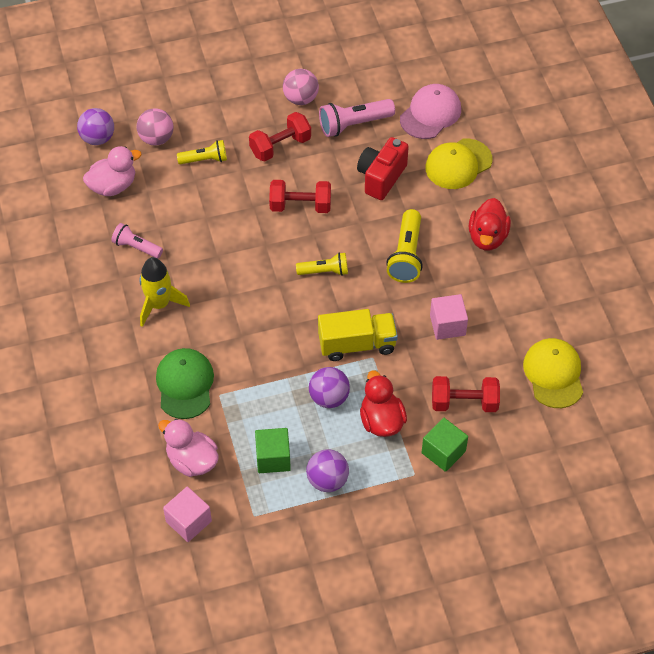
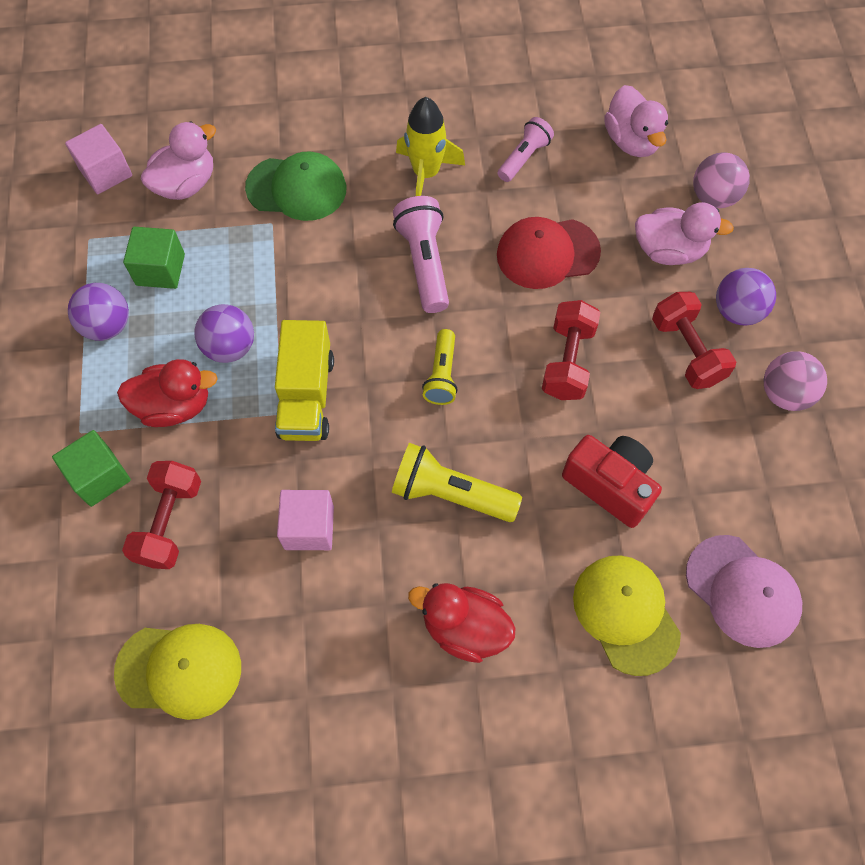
camera: 100 degrees right, 10 degrees up
(98, 138) = (718, 131): purple ball -> purple ball (737, 311)
(204, 160) = (669, 250): yellow flashlight -> pink duck
(218, 225) = (547, 253): none -> red cap
(354, 124) = (725, 463): pink flashlight -> pink flashlight (424, 263)

